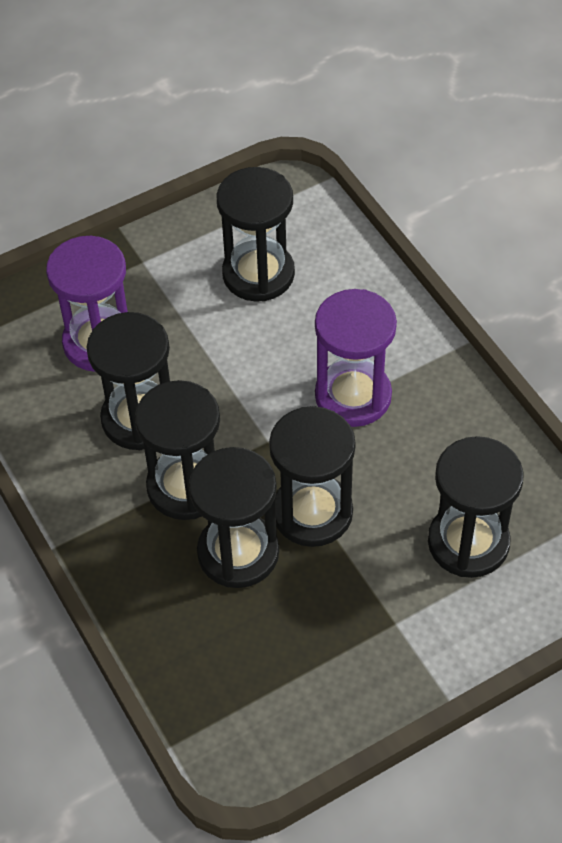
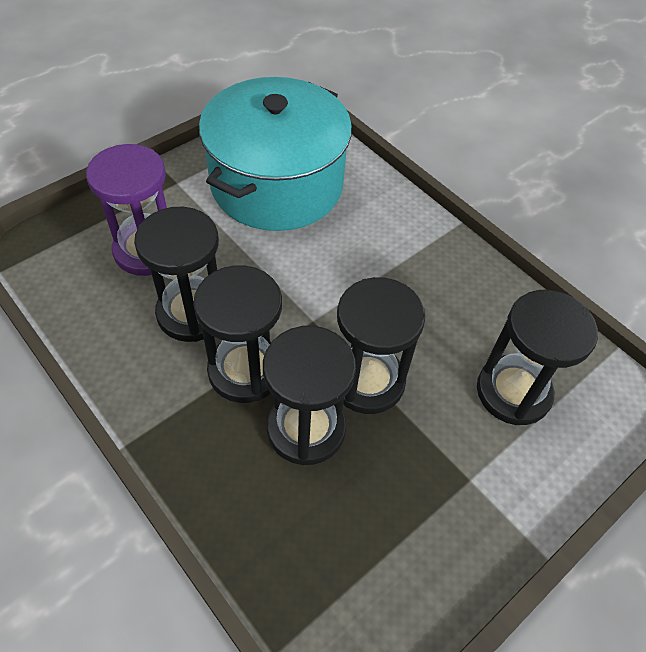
camera: 15 degrees left, 0 degrees up
(258, 274) = (277, 184): black hourglass -> turquoise pot
(353, 396) = (378, 274): purple hourglass -> none

